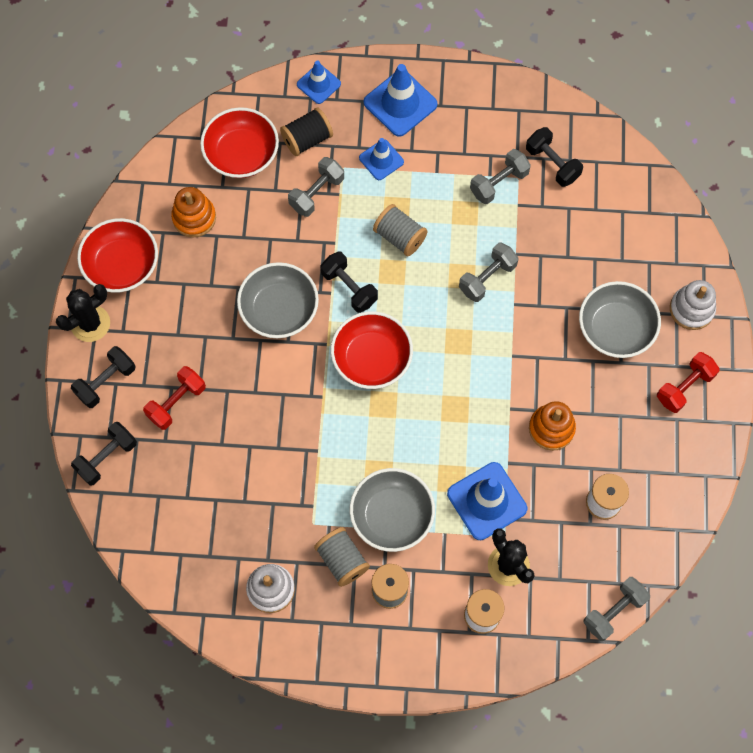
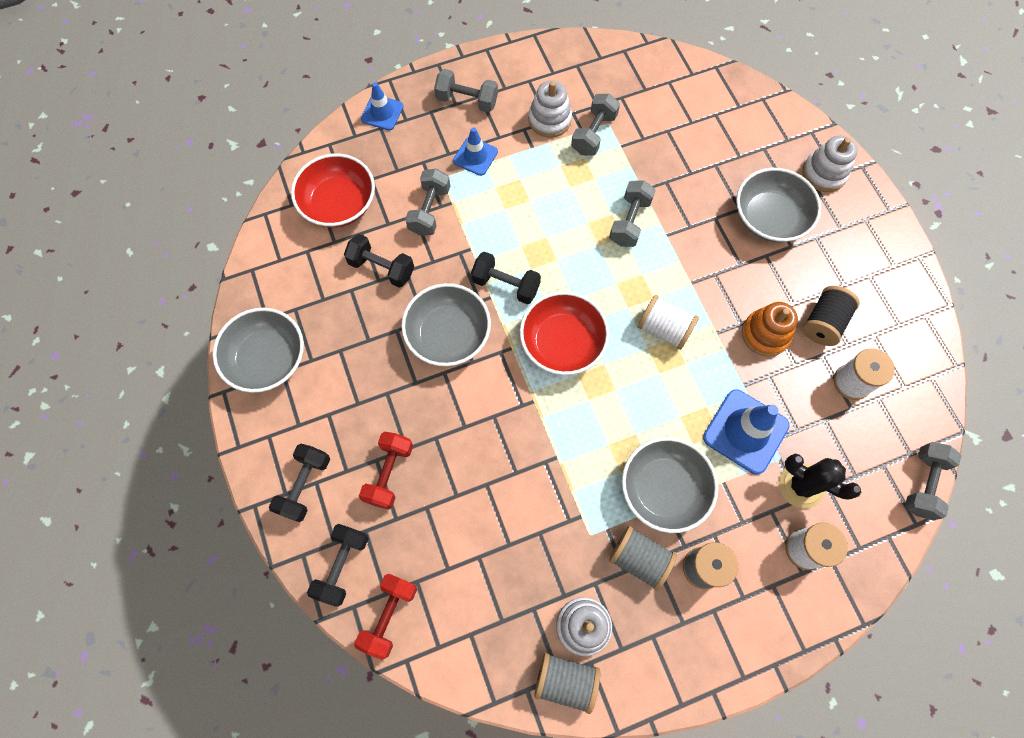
camera: 25 degrees left, 0 degrees up
(90, 323) = (261, 432): black cactus -> none
(122, 265) = (267, 359): red bowl -> grey bowl
(194, 218) = (320, 282): orange stacking toy -> none
(307, 139) = (396, 166): black spool -> black spool (823, 323)
(399, 237) = (529, 218): grey spool -> grey spool (565, 681)
(400, 103) = (467, 100): blue traffic cone -> grey dumbbell
(465, 153) = (549, 119): none -> white stacking toy
(465, 385) = (664, 329): none -> white spool
(552, 164) = (631, 98): black dumbbell -> black dumbbell (382, 268)
(684, 387) = (859, 244): red dumbbell -> red dumbbell (389, 616)

